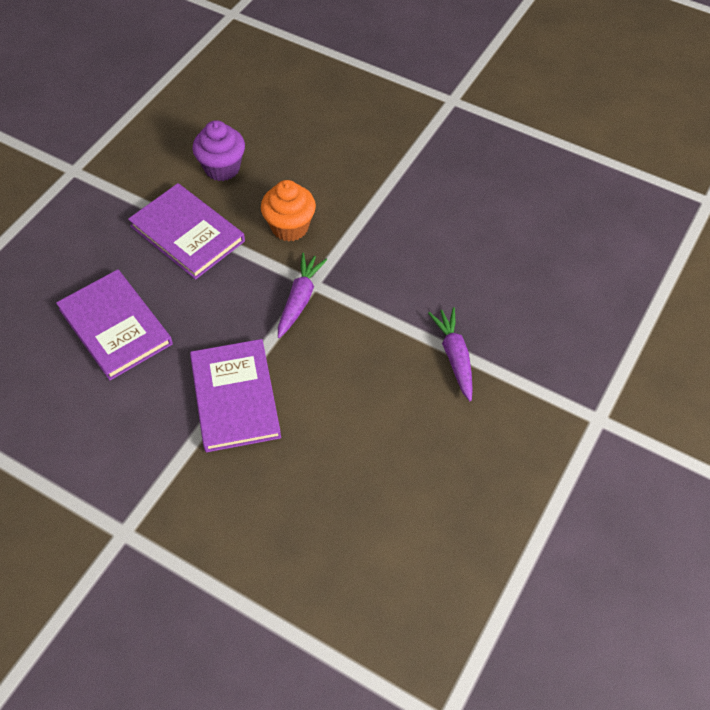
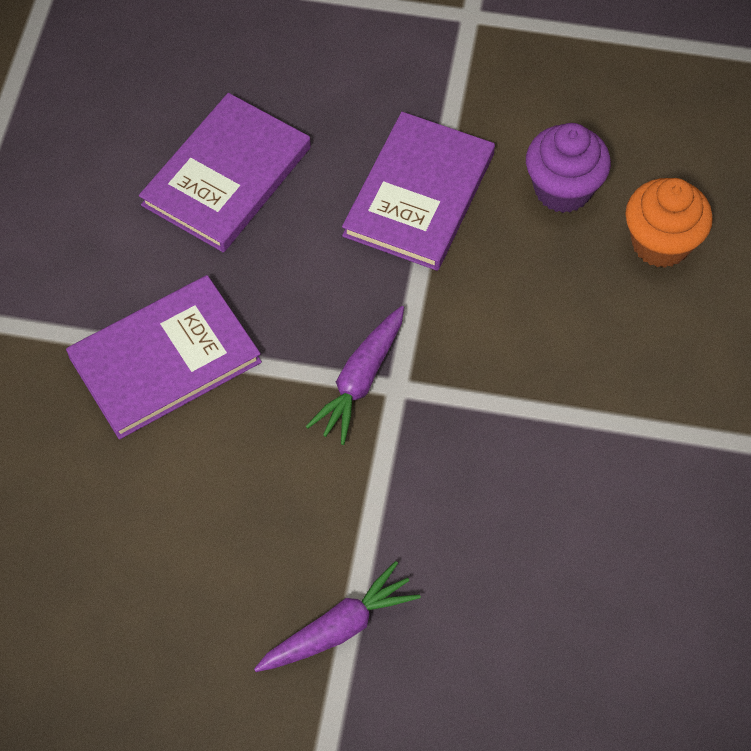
camera: 70 degrees right, 5 degrees up
(290, 227) = (490, 319): orange cupcake -> orange cupcake (660, 243)
(300, 299) = (360, 380): purple carrot -> purple carrot turned 120 degrees clockwise

